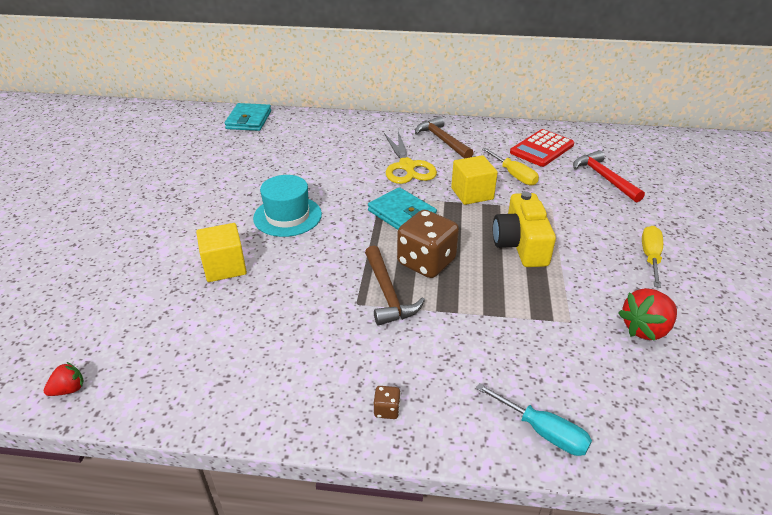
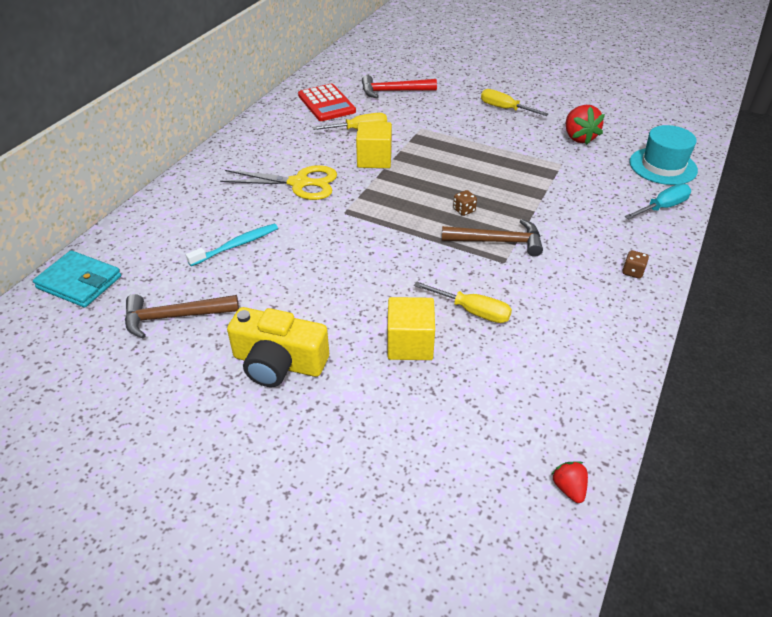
camera: 70 degrees left, 5 degrees up
(276, 294) = (472, 311): none -> yellow screwdriver
(287, 216) = (340, 282): turquoise hat -> turquoise hat (663, 166)
(311, 161) = (236, 245): none -> turquoise toothbrush
(402, 214) = (382, 206): turquoise wallet -> none
(426, 262) = (464, 210): brown dice -> brown dice, size x0.41
(442, 140) = (266, 150): brown hammer -> brown hammer (174, 317)
(521, 244) = (462, 157): yellow camera -> yellow camera (278, 363)

